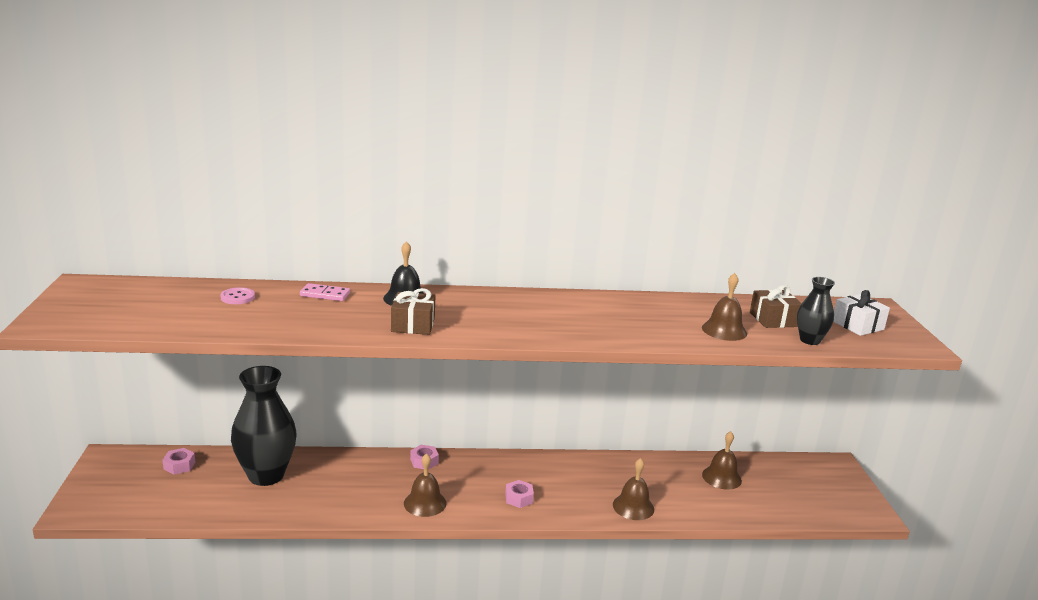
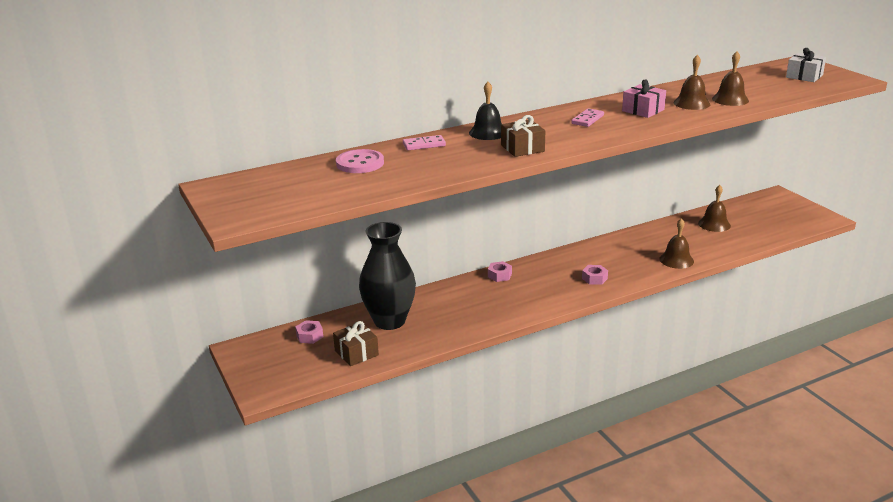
camera: 20 degrees left, 5 degrees up
(237, 297) = (360, 163): pink button -> pink button, size x1.60
(425, 503) = (532, 302): brown bell -> brown bell (691, 103)
(528, 311) = (587, 119): none -> pink domino
(604, 317) = (643, 110): none -> pink gift
(773, 319) = (750, 85): brown gift -> brown gift (356, 353)
(810, 340) = (789, 92): black vase -> none

